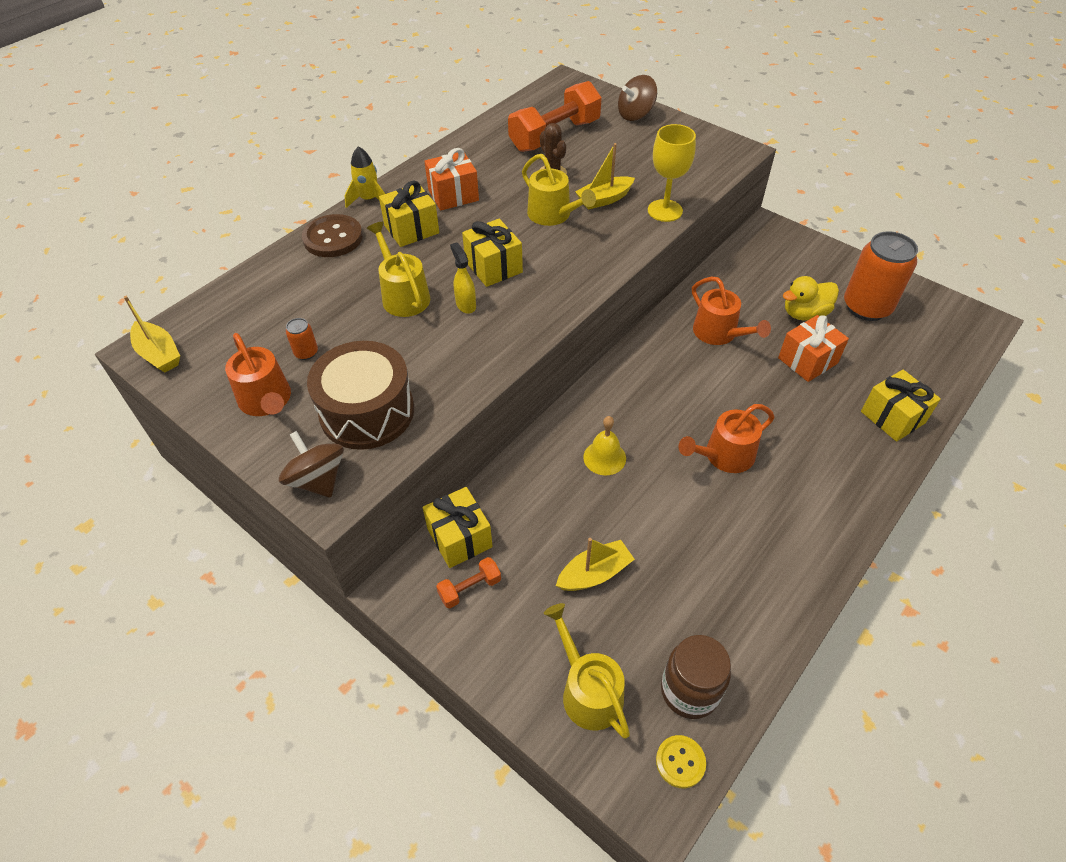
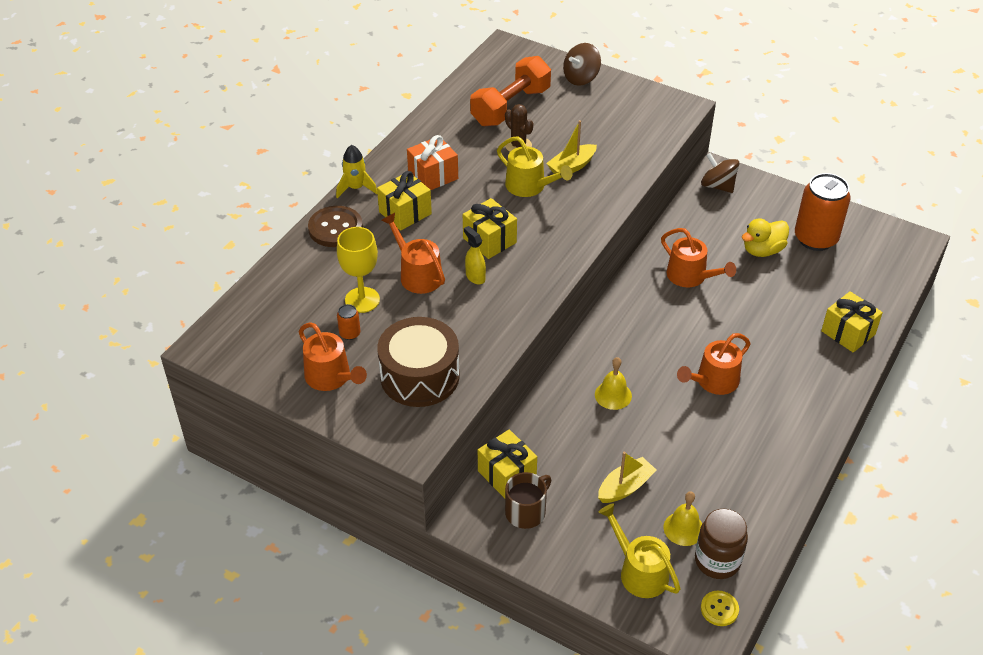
camera: 10 degrees left, 5 degrees down
(159, 354) = (220, 349): yellow boat -> none
(318, 480) = (398, 434): brown spinning top -> brown spinning top (718, 186)
(403, 295) = (418, 274): yellow watering can -> orange watering can
(470, 588) = (526, 511): orange dumbbell -> brown mug
(655, 639) = (683, 528): none -> yellow bell
(665, 211) = (628, 172): yellow goblet -> yellow goblet (362, 300)
(807, 360) = (771, 292): orange gift -> none

